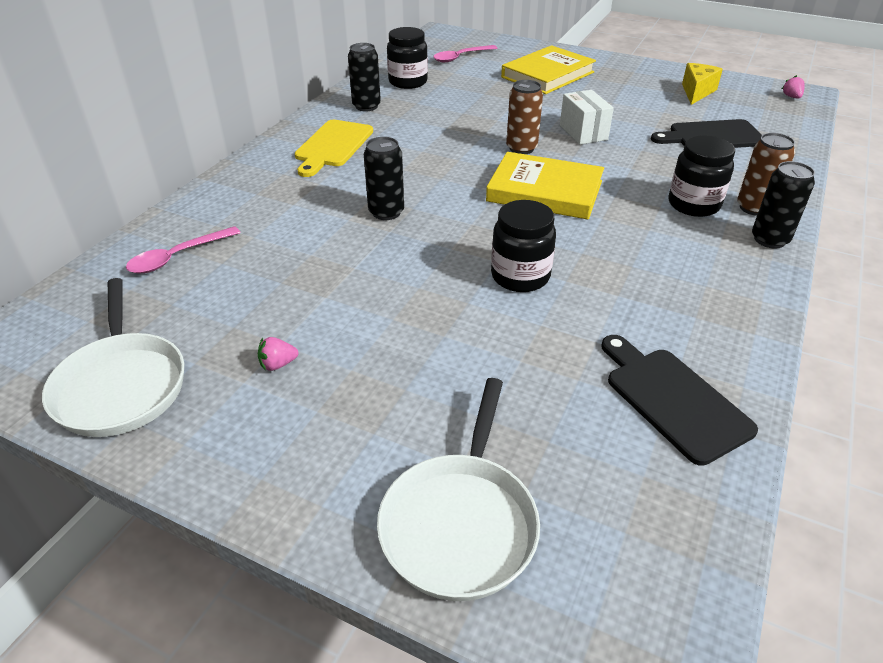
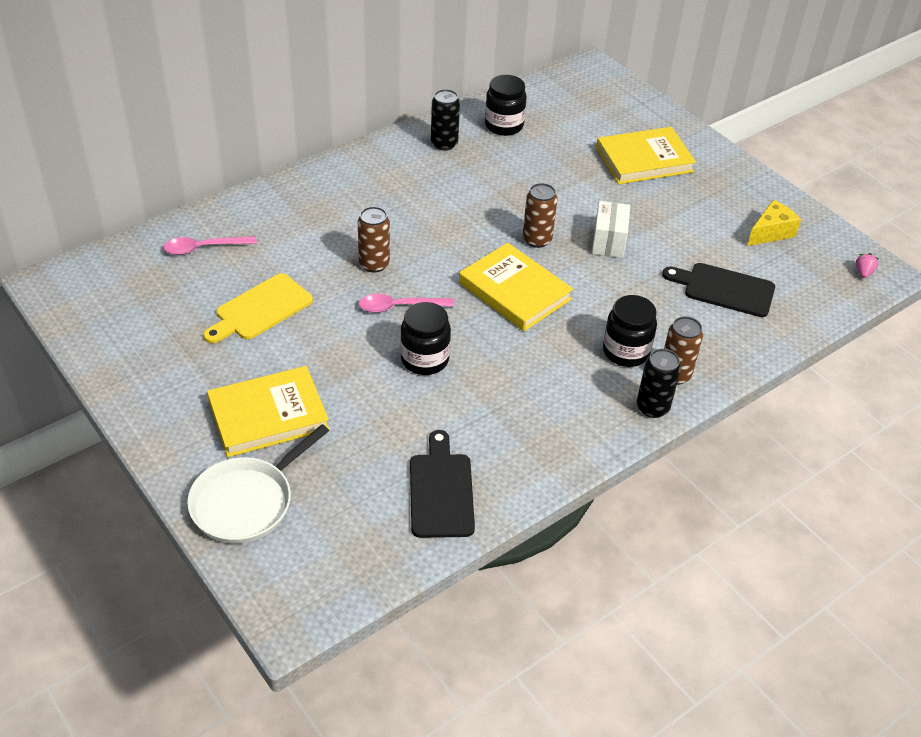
camera: 25 degrees right, 5 degrees up
(121, 385) = (117, 334): white pan -> none
(278, 364) = (215, 359): pink strawberry -> none
(332, 146) = (383, 180): yellow cutting board -> yellow cutting board (260, 309)
(386, 212) = (374, 264): black can -> brown can
(397, 401) = (268, 415): none -> yellow book
(460, 57) = (580, 108): pink spoon -> pink spoon (398, 307)

